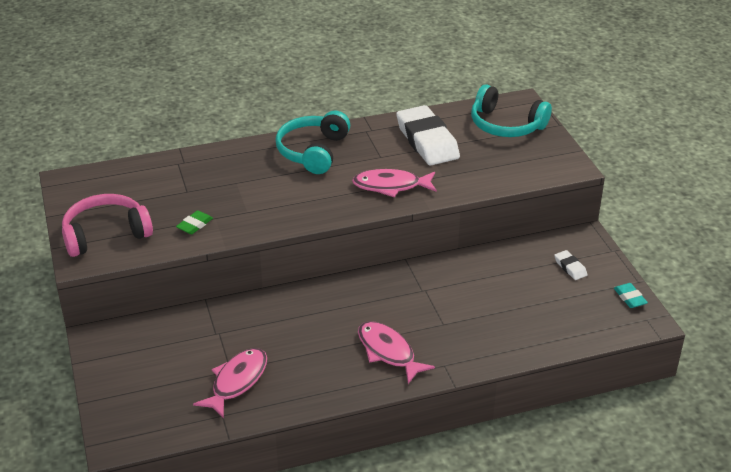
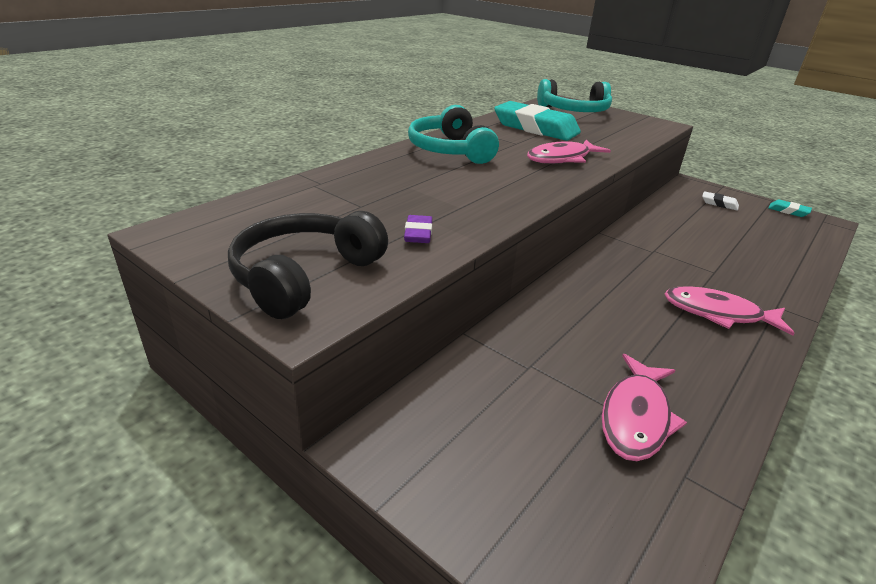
camera: 35 degrees left, 5 degrees down
(106, 234) = (305, 276): pink headphones -> black headphones
(194, 225) = (418, 233): green eraser -> purple eraser
(237, 381) = (636, 417): pink fish -> pink fish turned 150 degrees counterclockwise
(427, 141) = (535, 128): white eraser -> turquoise eraser

